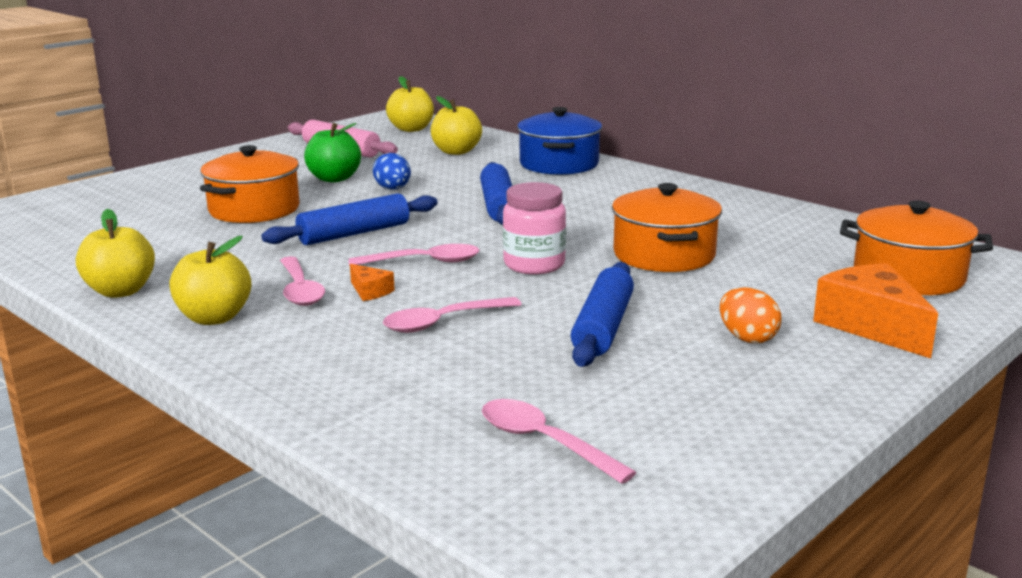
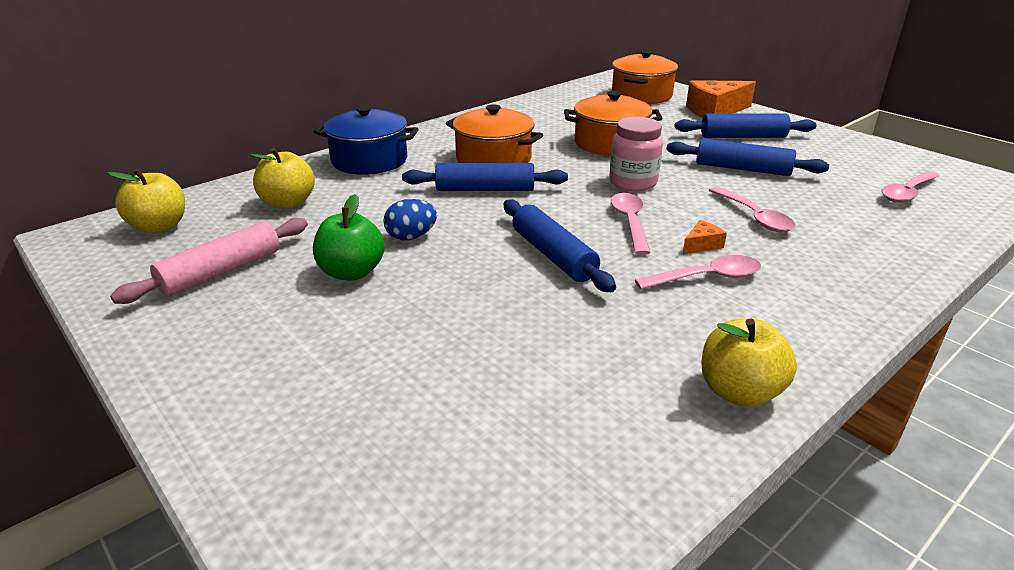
camera: 85 degrees left, 10 degrees up
(214, 318) = (787, 319): yellow apple -> none
(254, 209) = (456, 321): orange pot -> orange pot (493, 159)
(747, 338) = (742, 137): orange egg -> blue rolling pin

